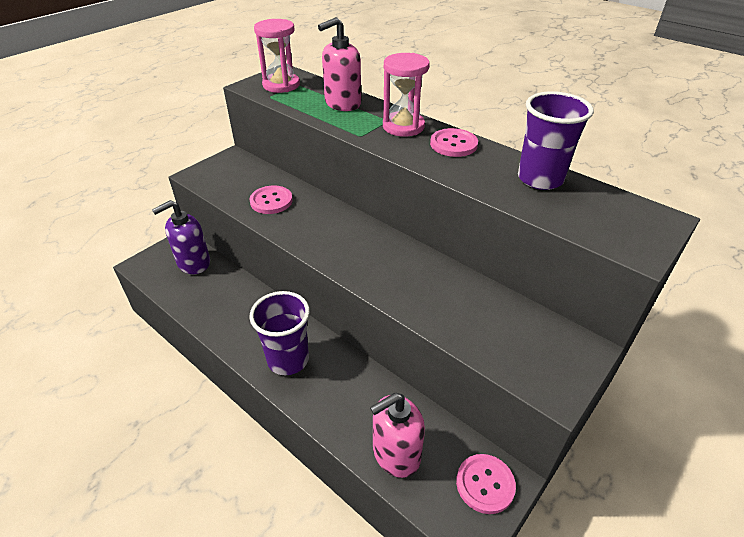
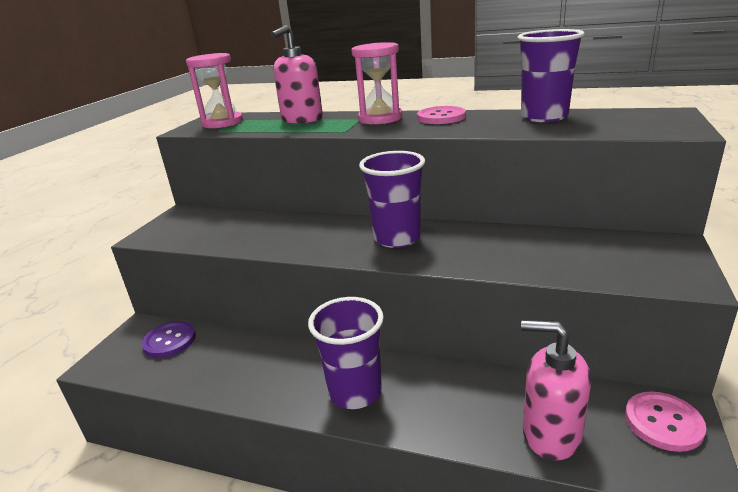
camera: 20 degrees left, 15 degrees down
(193, 263) = (169, 341): purple soap dispenser -> purple button
(271, 201) = (257, 232): pink button -> none
(367, 249) = (397, 238): none -> purple cup
(395, 454) = (550, 434): pink soap dispenser -> pink soap dispenser turned 75 degrees clockwise

